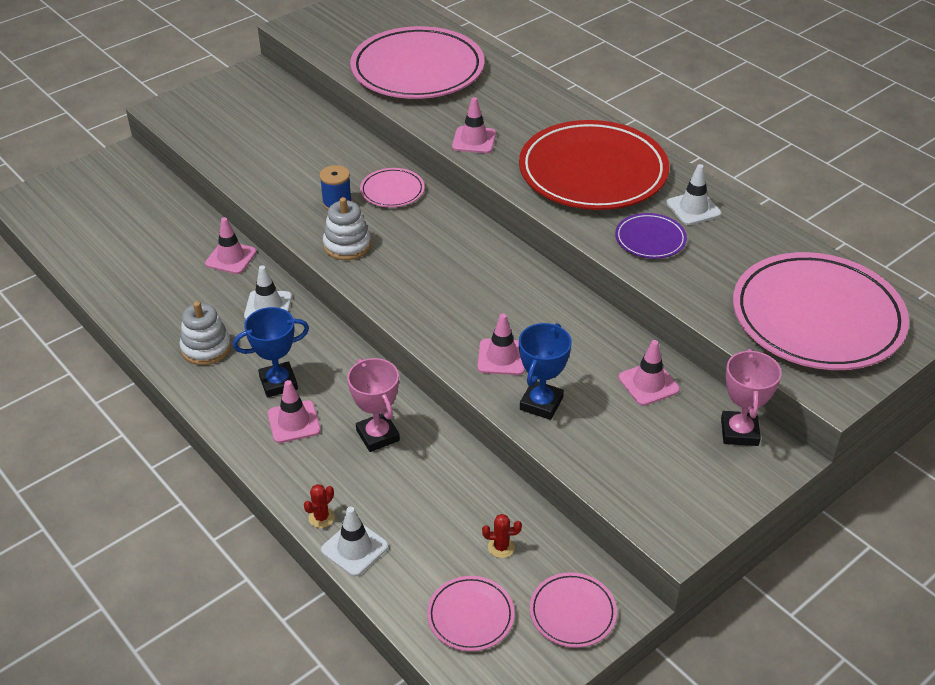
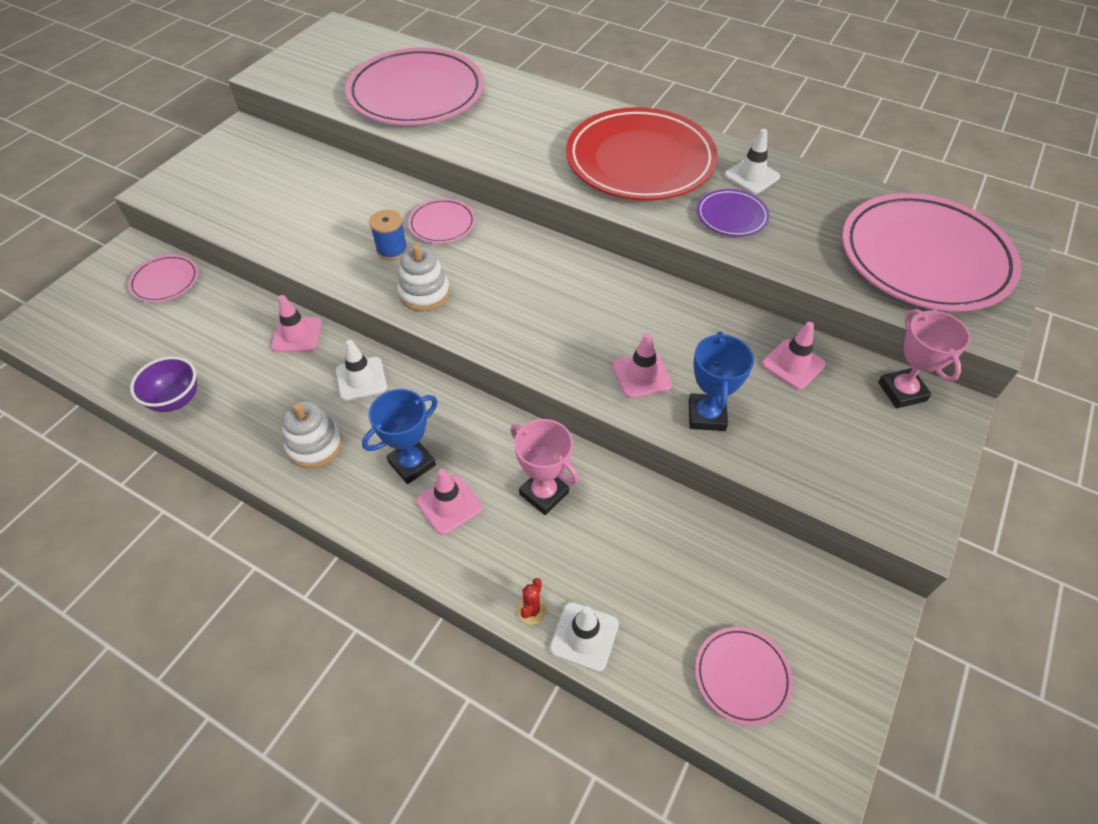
camera: 20 degrees left, 10 degrees up
(112, 285) = (176, 400): none -> purple bowl
(474, 140) = (509, 153): pink traffic cone -> none
(501, 547) = (730, 583): red cactus -> none
(572, 612) = (836, 634): pink plate -> pink plate (165, 281)

